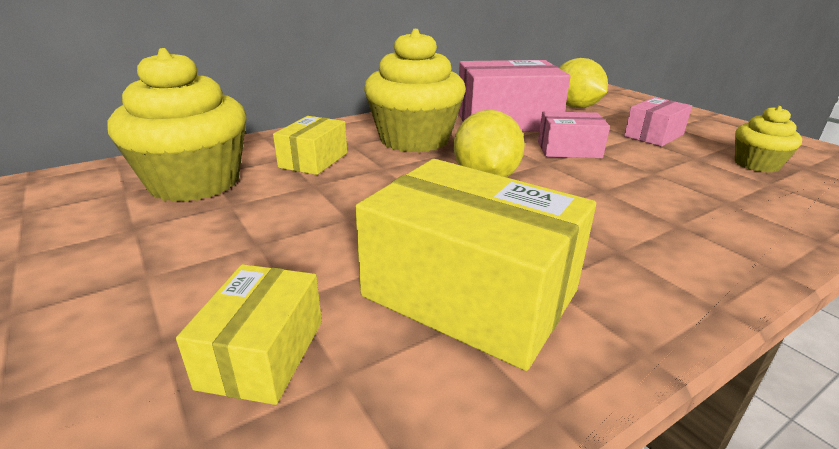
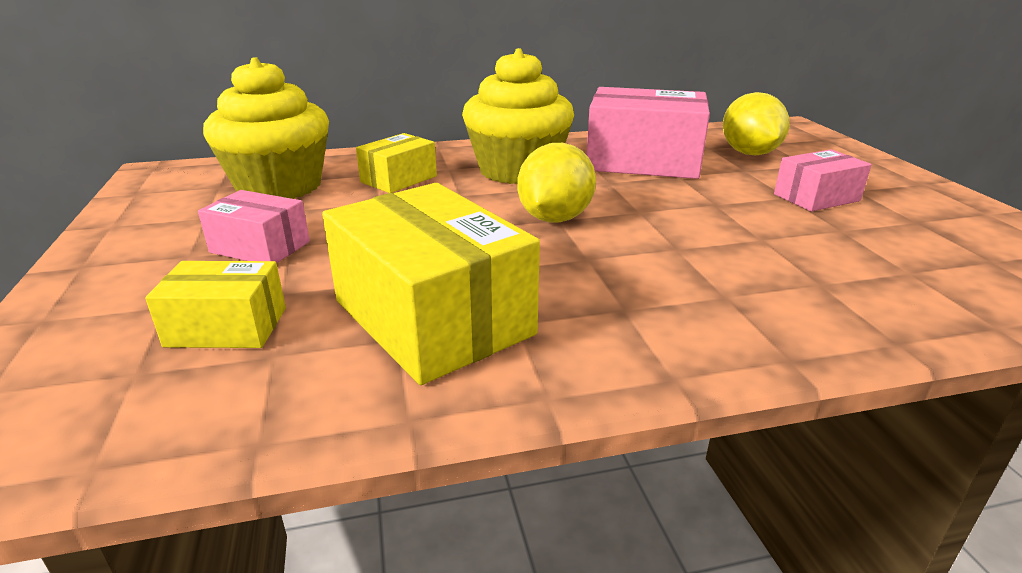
camera: 20 degrees right, 0 degrees up
(262, 353) = (227, 327): yellow box -> yellow box turned 60 degrees clockwise
(569, 149) = (684, 201): pink box -> pink box (260, 247)
(756, 164) = (921, 248): yellow cupcake -> none

